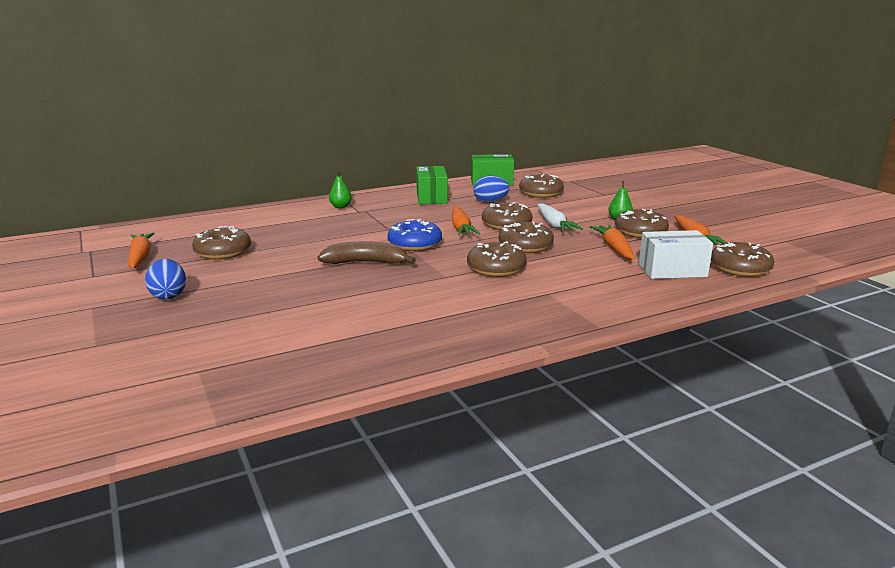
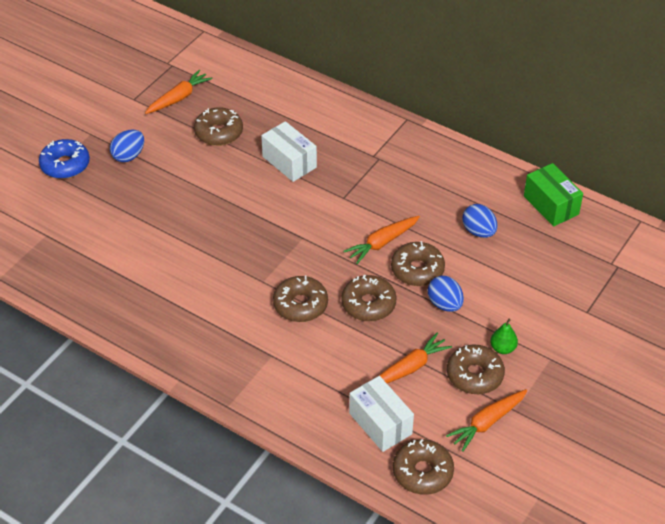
camera: 60 degrees right, 25 degrees up
(313, 236) = (289, 162): none -> white box
(340, 207) = (375, 138): green pear -> none
(366, 262) = (256, 222): brown banana -> none
(415, 244) = (318, 231): blue donut -> blue donut (65, 165)
(431, 197) = (455, 184): green box -> none
(541, 193) = (543, 259): brown donut -> none
(554, 225) = (444, 304): white carrot -> blue egg

